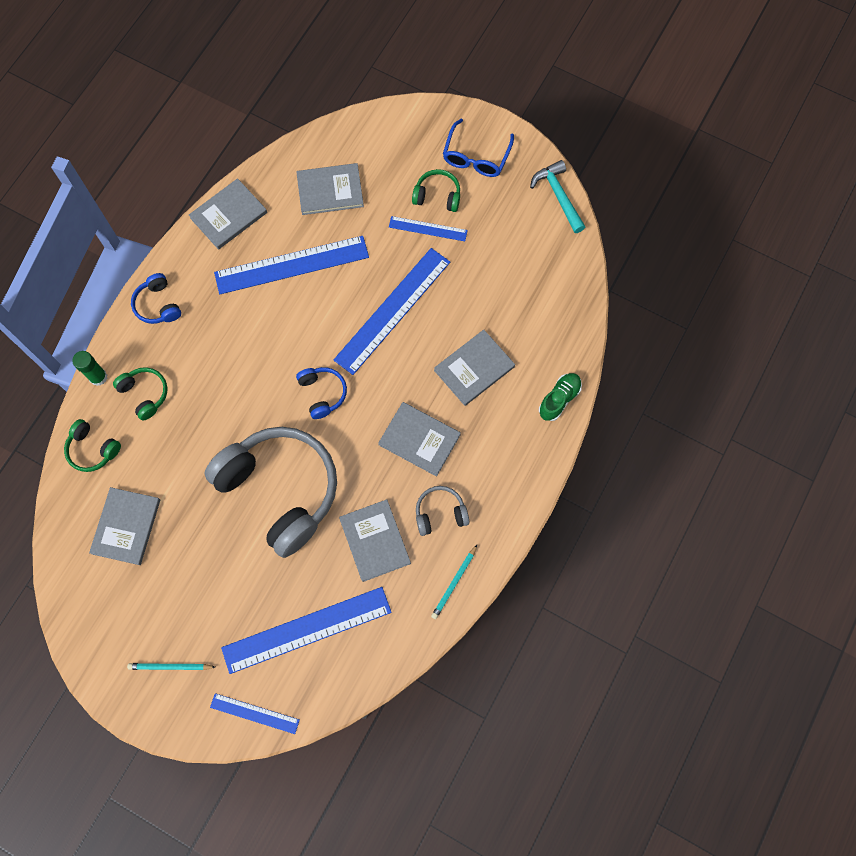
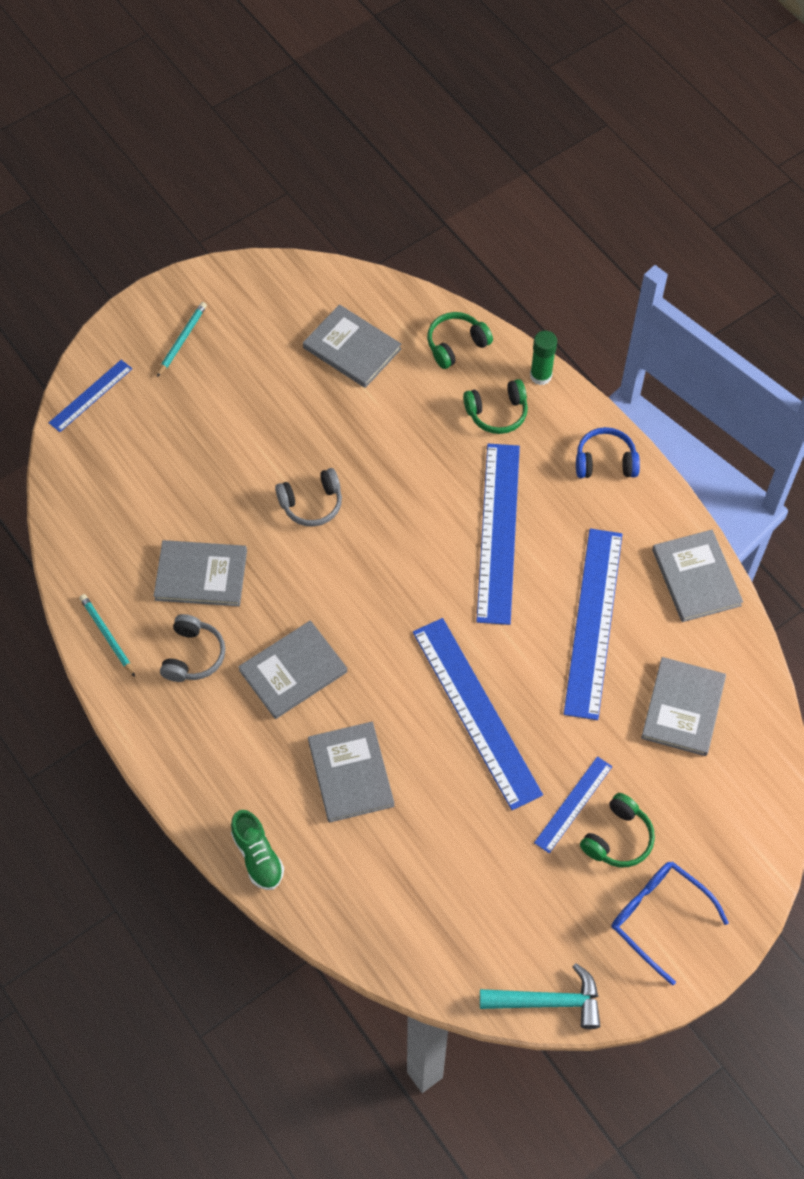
camera: 115 degrees right, 10 degrees down
(280, 490) = (311, 504): grey headphones -> grey headphones, size x0.43
(307, 630) = (144, 472): blue ruler -> blue ruler (498, 532)
(322, 393) = (405, 590): blue headphones -> none

